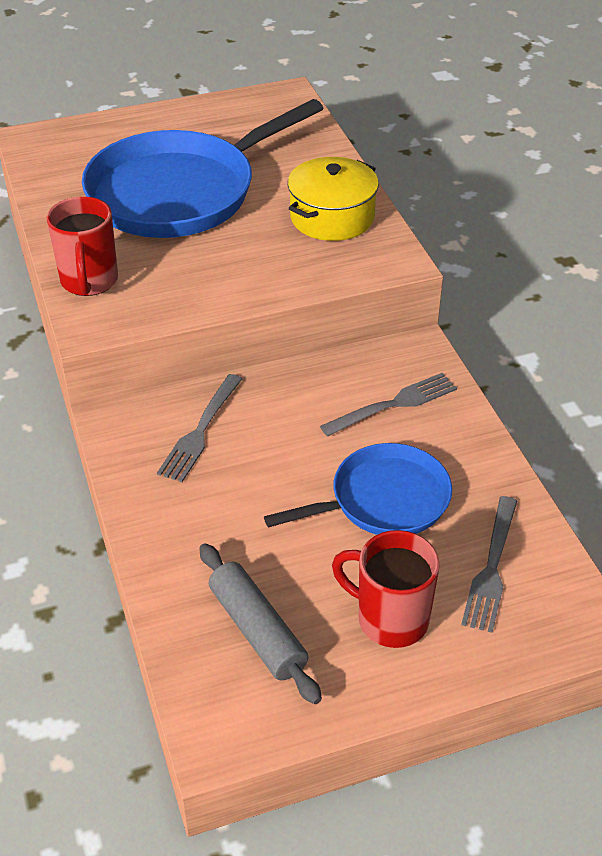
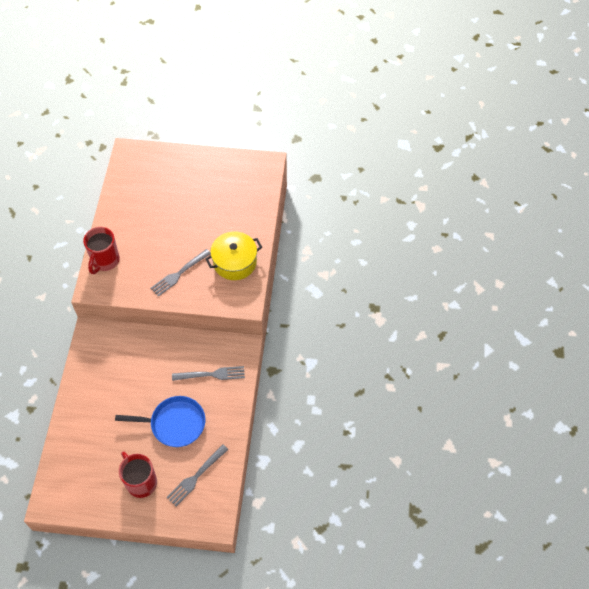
camera: 25 degrees right, 15 degrees up
(179, 193) = (175, 217): blue pan -> none
(200, 431) = (122, 354): grey fork -> grey fork (179, 273)
(257, 631) = (88, 464): grey rolling pin -> none

